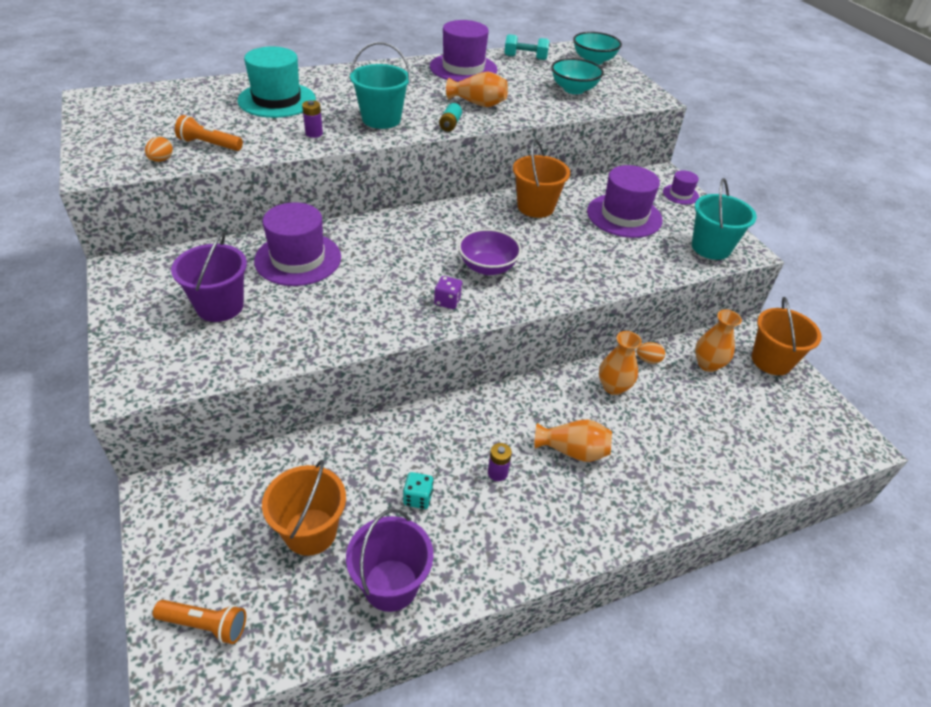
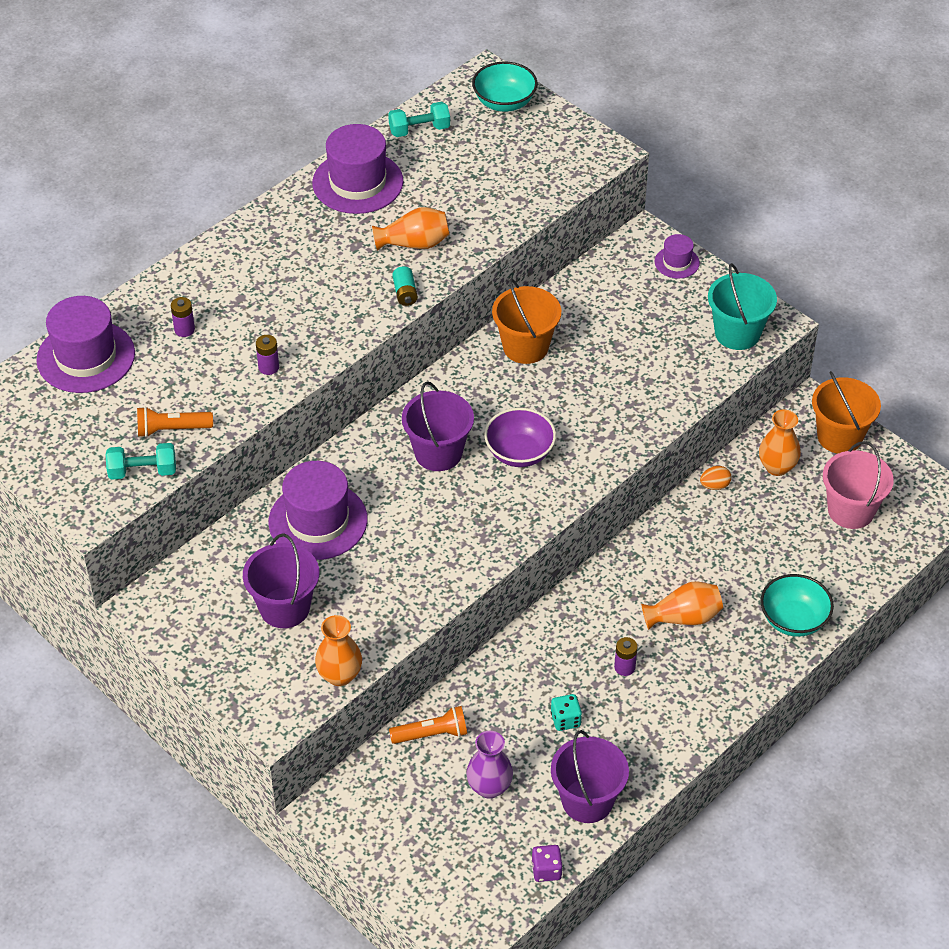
camera: 20 degrees left, 5 degrees up
(161, 160) = (142, 471): orange egg -> turquoise dumbbell
(205, 624) = (455, 892): orange flashlight -> orange flashlight (431, 734)
(277, 100) = (184, 329): turquoise hat -> purple battery
(310, 531) = (489, 787): orange bucket -> purple vase
(381, 119) = (324, 315): turquoise bucket -> none
(424, 247) = (438, 453): none -> purple bucket
(447, 301) = (504, 512): purple dice -> purple dice (546, 870)
(573, 89) = (508, 172): turquoise bowl -> turquoise bowl (793, 620)
(613, 387) = (692, 532): orange vase -> orange vase (339, 675)
(624, 216) = (628, 322): purple hat -> purple hat (86, 357)
(763, 419) = (851, 510): none -> pink bucket

